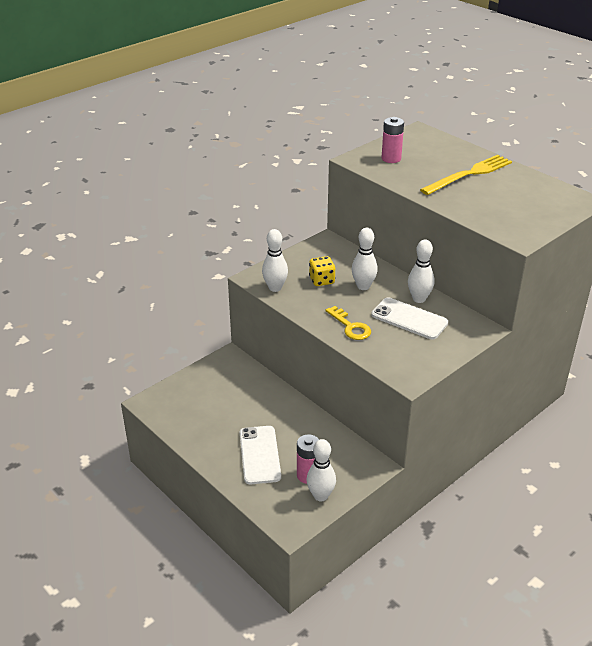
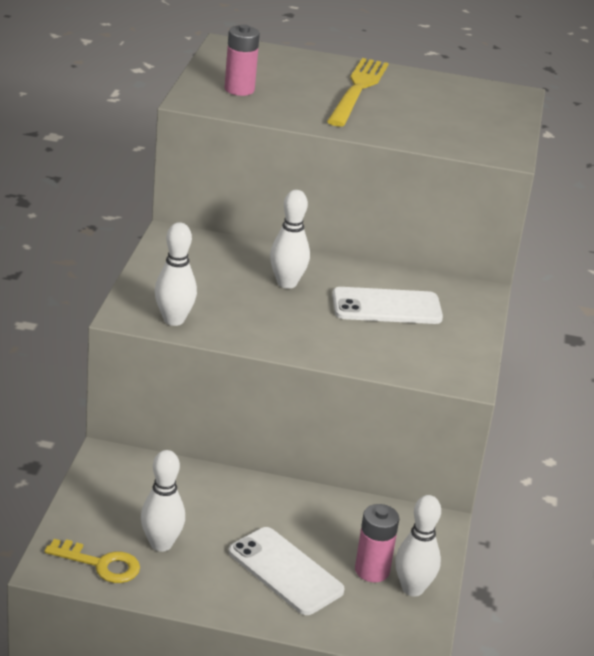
camera: 40 degrees left, 5 degrees down
(322, 280) = (225, 291): yellow dice -> none
(350, 327) = (328, 339): yellow key -> yellow key (100, 564)
(419, 299) = (371, 279): white bowling pin -> white bowling pin (161, 544)

